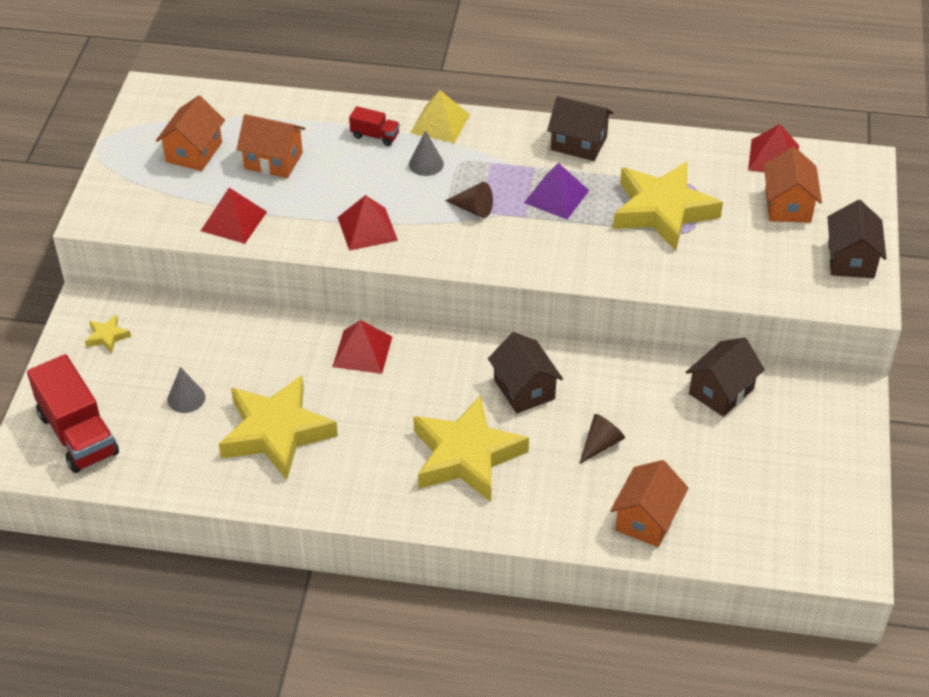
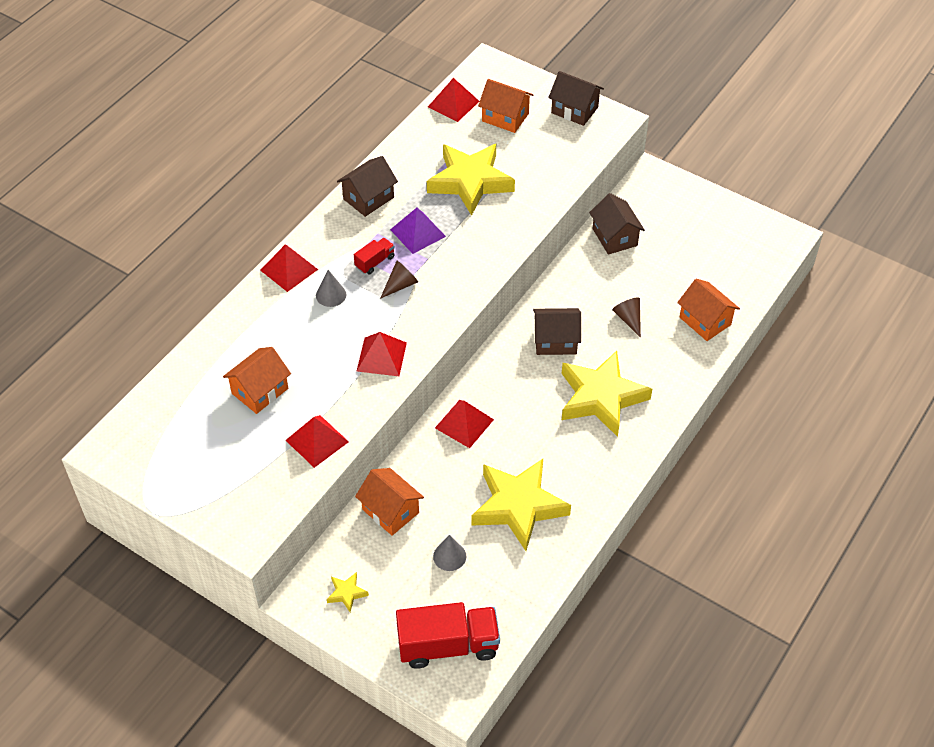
camera: 65 degrees left, 5 degrees up
(194, 152) = (210, 443): orange house -> orange house (390, 511)
(375, 136) = (275, 315): red truck -> red truck (375, 262)
(440, 123) = (289, 269): yellow pyramid -> red pyramid

